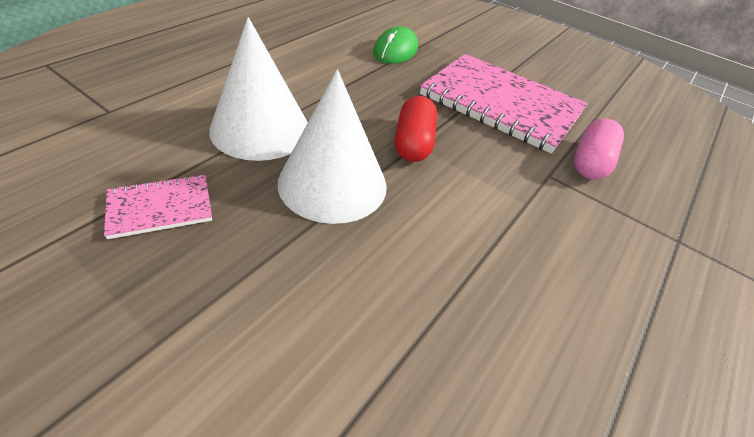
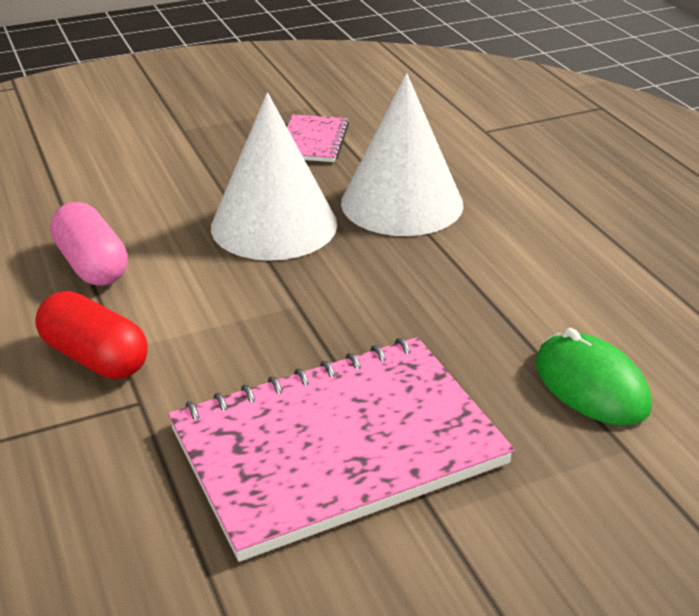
camera: 125 degrees right, 10 degrees down
(413, 143) = (300, 303): red capsule -> red capsule (95, 357)
(590, 162) = (119, 470): pink capsule -> pink capsule (92, 265)

